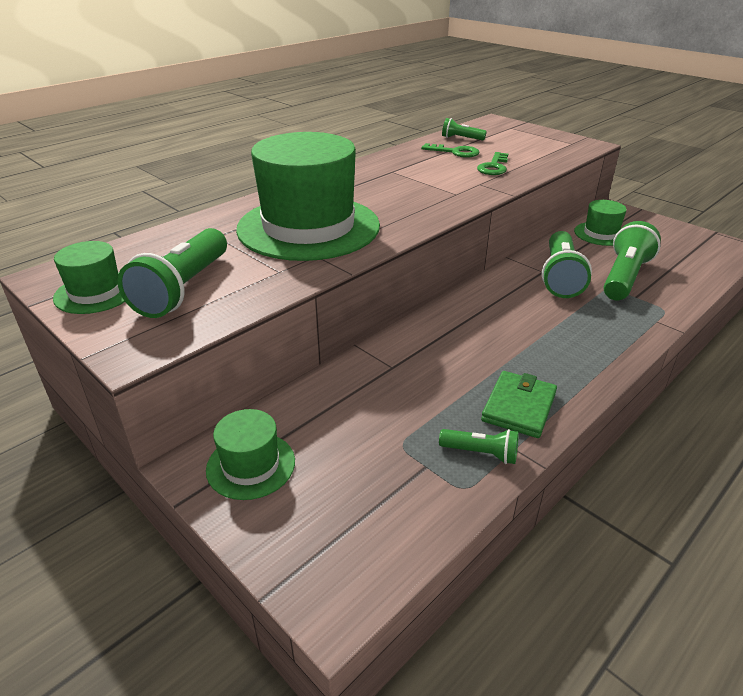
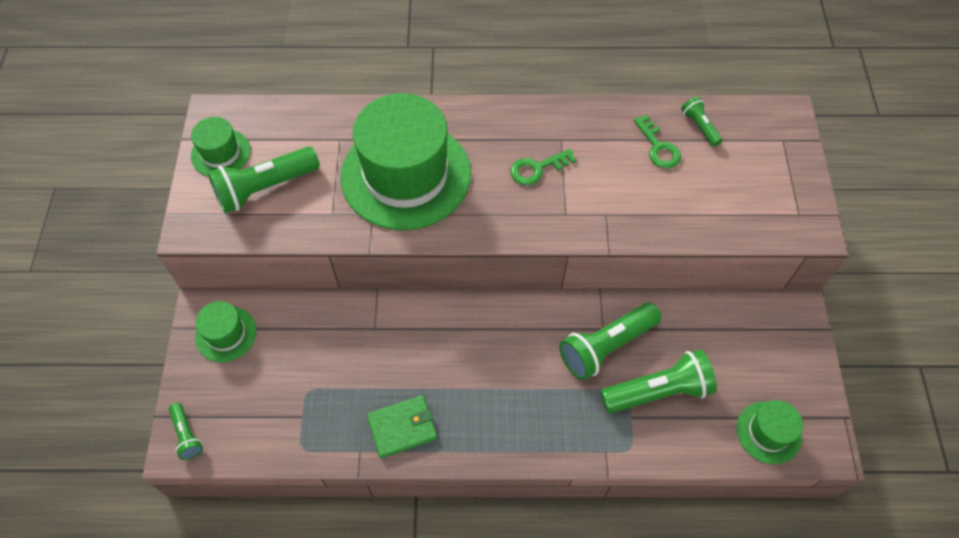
camera: 45 degrees right, 25 degrees up
(481, 453) = (338, 436): green flashlight -> green flashlight (187, 435)
(494, 167) = (657, 198): green key -> green key (537, 168)
(601, 234) = (727, 328): green hat -> green hat (768, 432)

